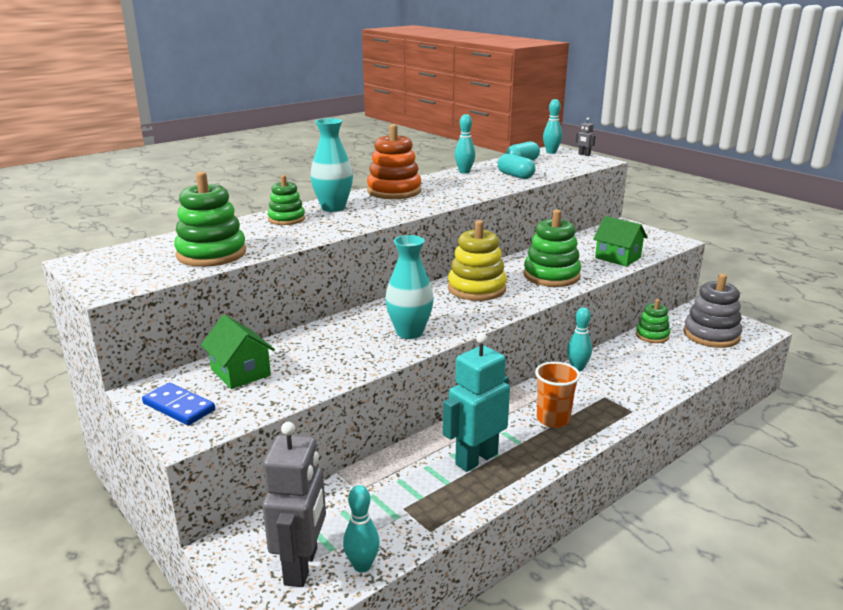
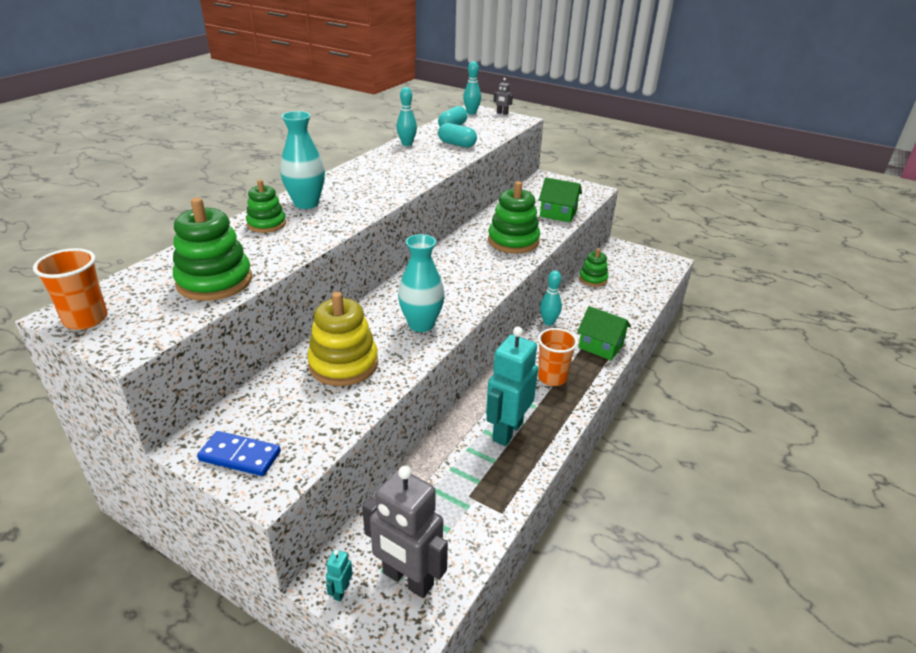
camera: 20 degrees left, 10 degrees up
(92, 267) = (86, 319): none -> orange cup
(234, 560) = (341, 591): none -> turquoise robot
(240, 372) = (281, 401): green house -> green house (600, 346)
(302, 566) = (407, 579): grey robot -> grey robot turned 135 degrees clockwise
(362, 566) = (461, 563): turquoise bowling pin -> none
(394, 191) = (354, 175): orange stacking toy -> none
(476, 289) = (456, 265): yellow stacking toy -> yellow stacking toy (343, 364)
(711, 335) = (637, 271): grey stacking toy -> none

